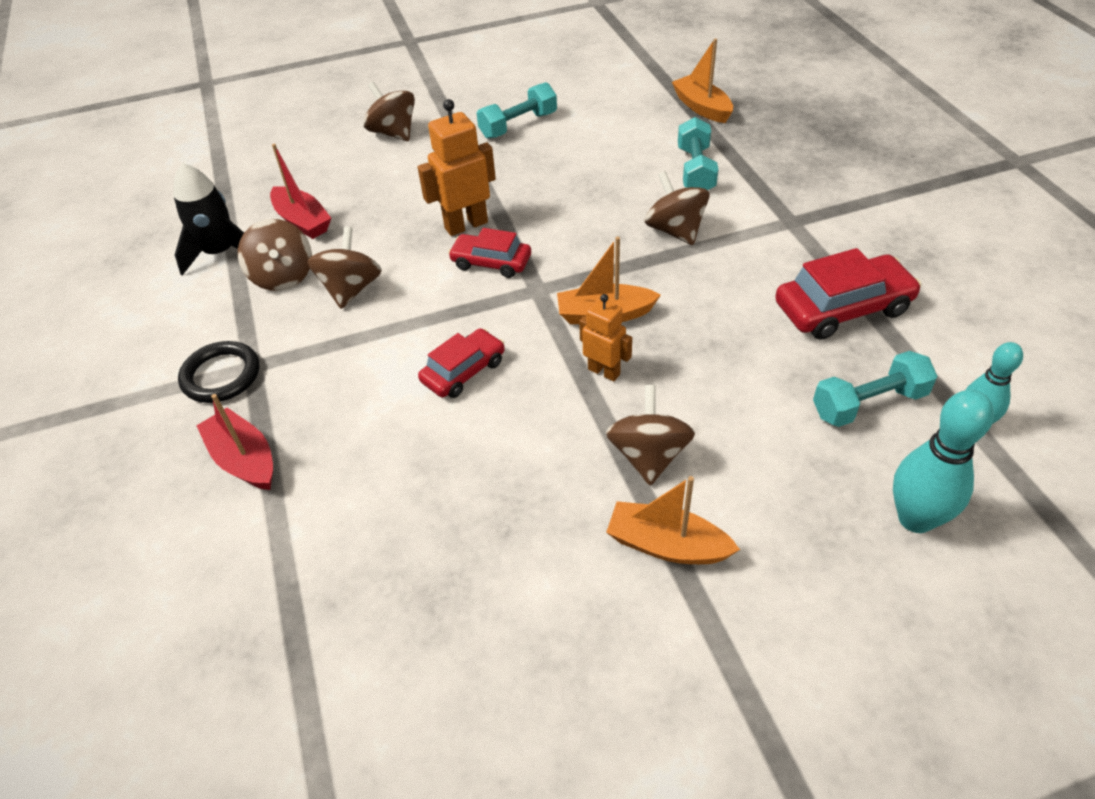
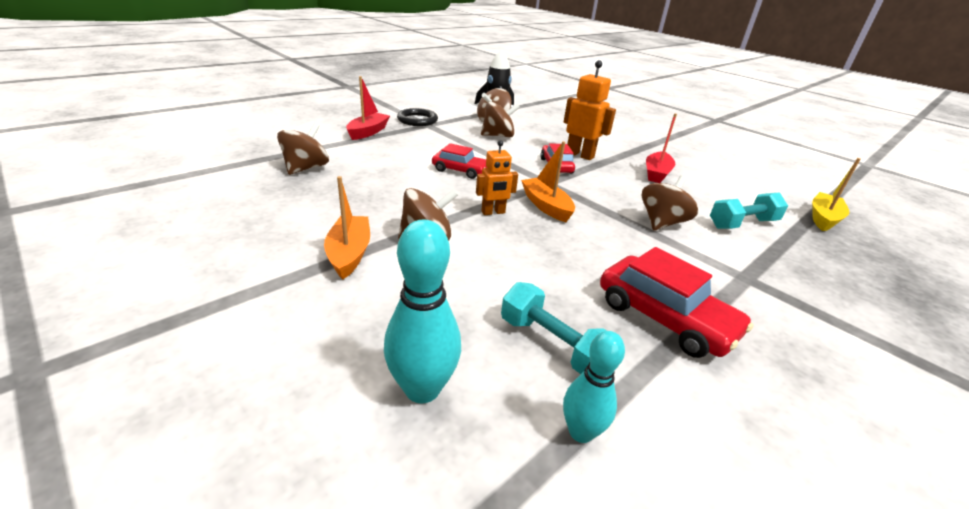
camera: 60 degrees right, 15 degrees down
(302, 221) = (536, 119): red boat -> red boat (656, 174)
(393, 133) = (631, 127): brown spinning top -> brown spinning top (306, 168)
(518, 125) = (690, 157): turquoise dumbbell -> none
(604, 371) = (493, 212): orange robot -> orange robot turned 60 degrees clockwise
(702, 107) = (823, 218): orange boat -> yellow boat

